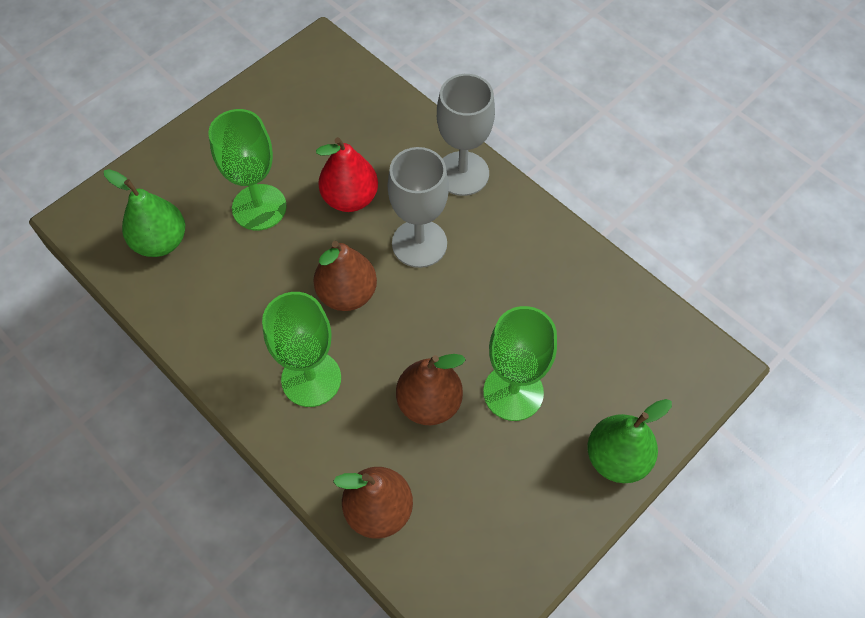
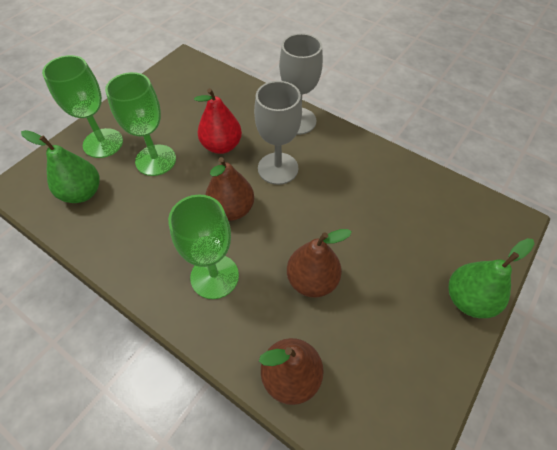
camera: 10 degrees left, 5 degrees down
(513, 392) = (374, 262): green goblet -> green goblet (103, 143)

